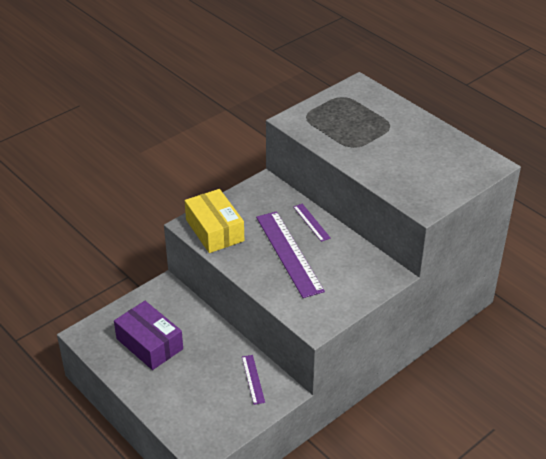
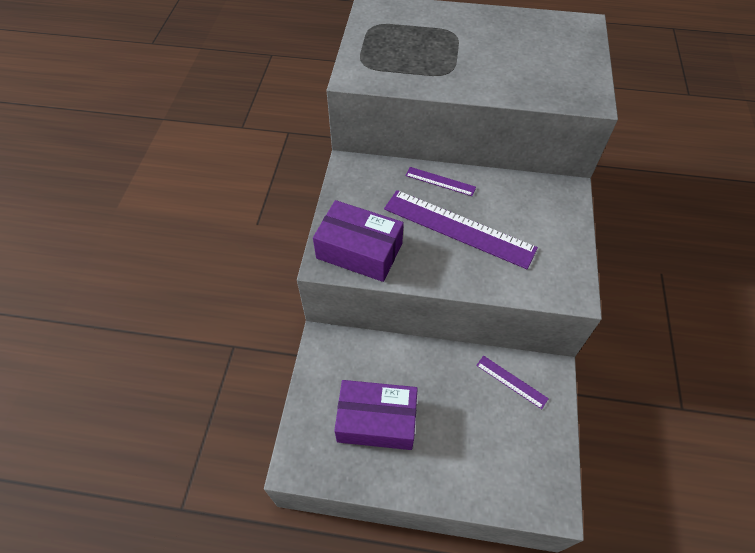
camera: 40 degrees left, 15 degrees up
(215, 230) = (359, 250): yellow box -> purple box

